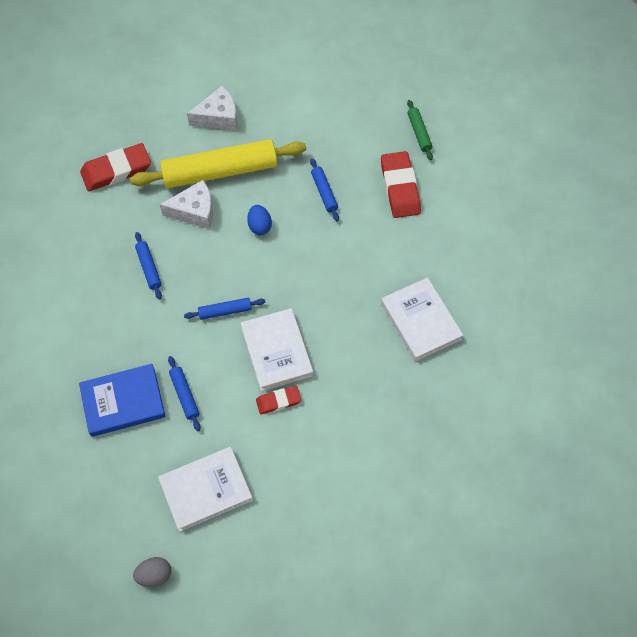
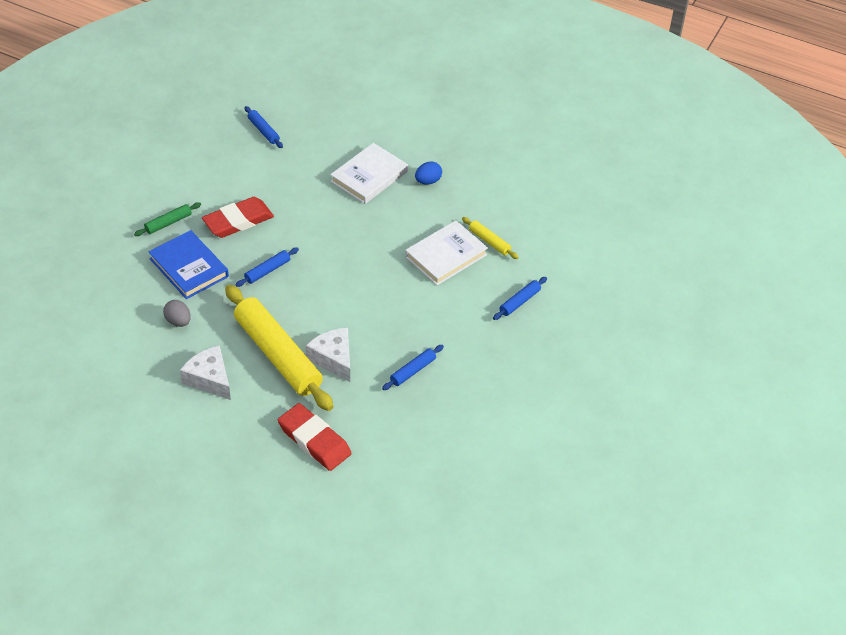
camera: 115 degrees left, 15 degrees down
(123, 402) = (550, 340): blue book -> blue book (189, 267)
(154, 575) = (669, 270): grey egg -> grey egg (178, 321)
(206, 490) = (588, 262): white book -> none
(225, 311) = (427, 301): blue rolling pin -> blue rolling pin (263, 131)
(259, 226) = (327, 305): blue egg -> blue egg (428, 181)
(278, 401) = (489, 241): red eraser -> yellow rolling pin

